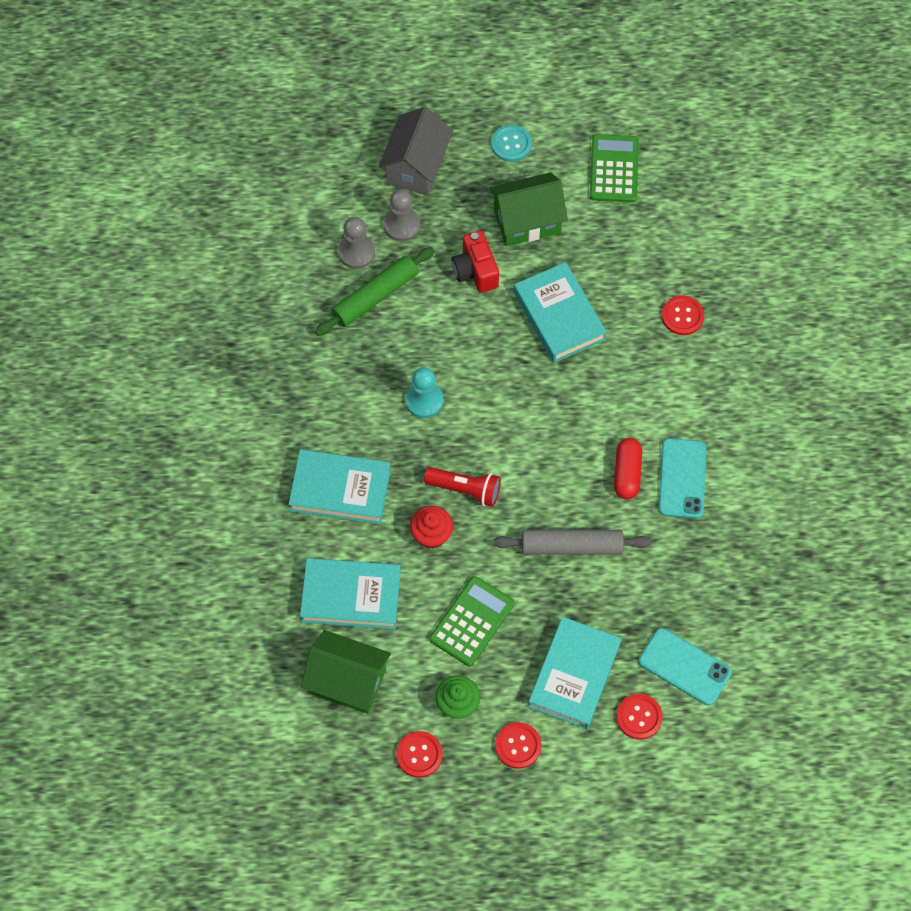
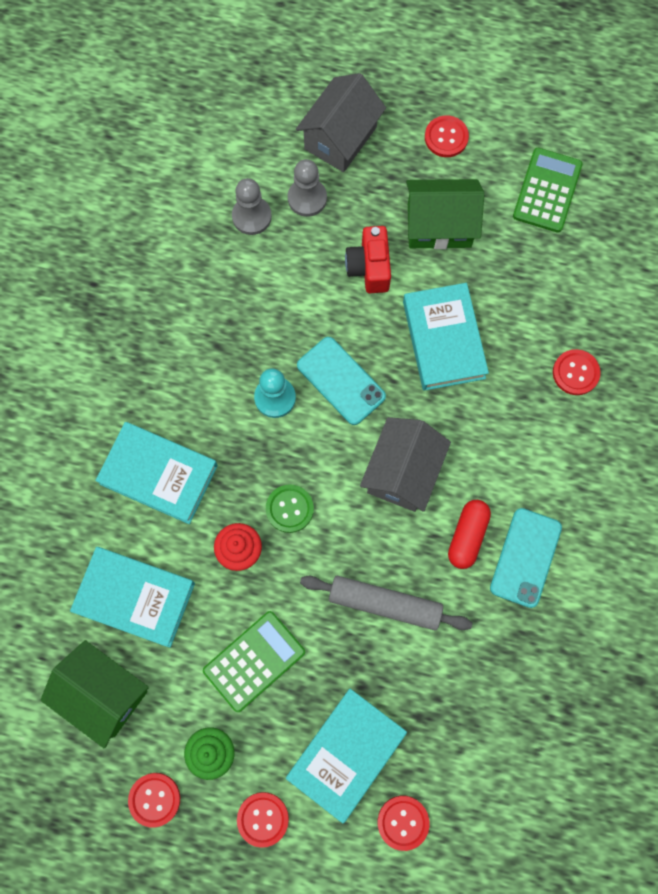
camera: 15 degrees right, 10 degrees up
(375, 296) = (257, 269): green rolling pin -> none
(465, 489) = (289, 509): red flashlight -> green button
(511, 144) = (446, 137): turquoise button -> red button
(555, 435) = (402, 472): none -> grey house
(684, 667) = (469, 777): turquoise phone -> turquoise phone (341, 381)

